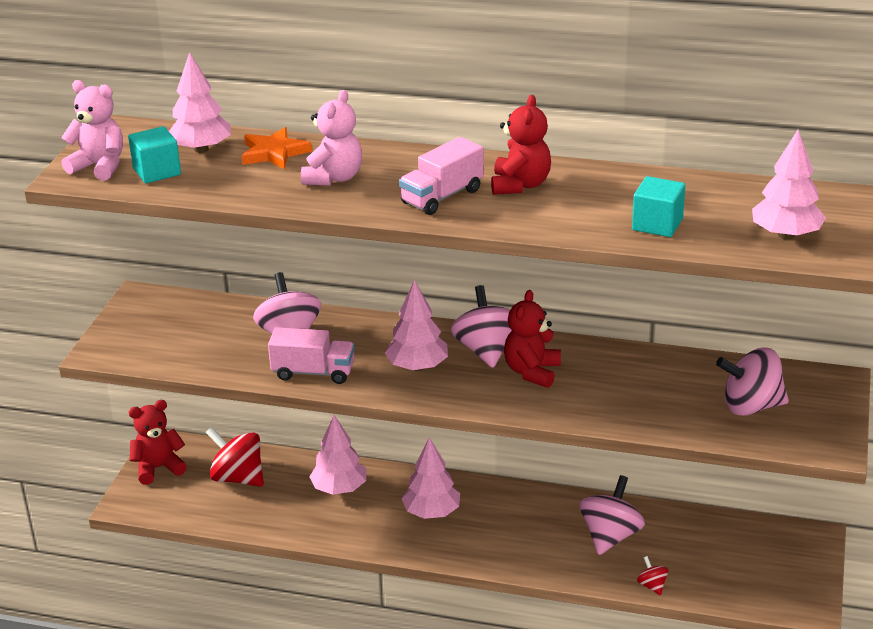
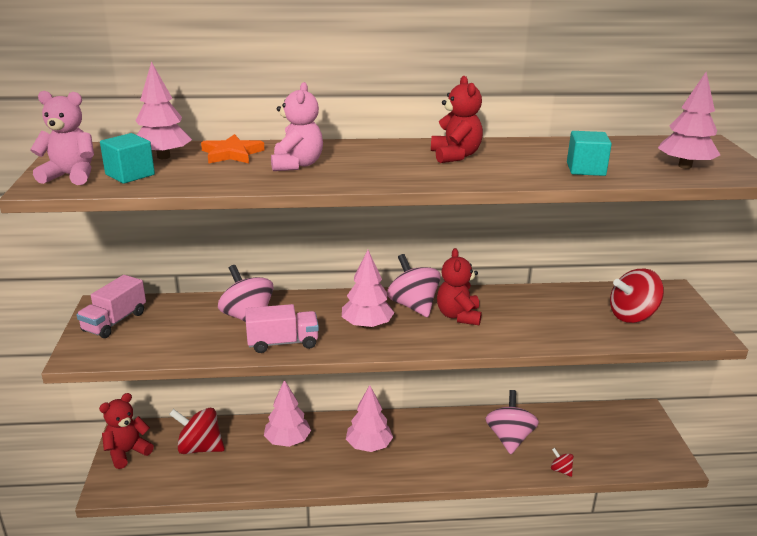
camera: 20 degrees left, 5 degrees down
(442, 196) = (399, 168): pink truck -> pink truck (114, 322)
(751, 406) = (632, 316): pink spinning top -> red spinning top

